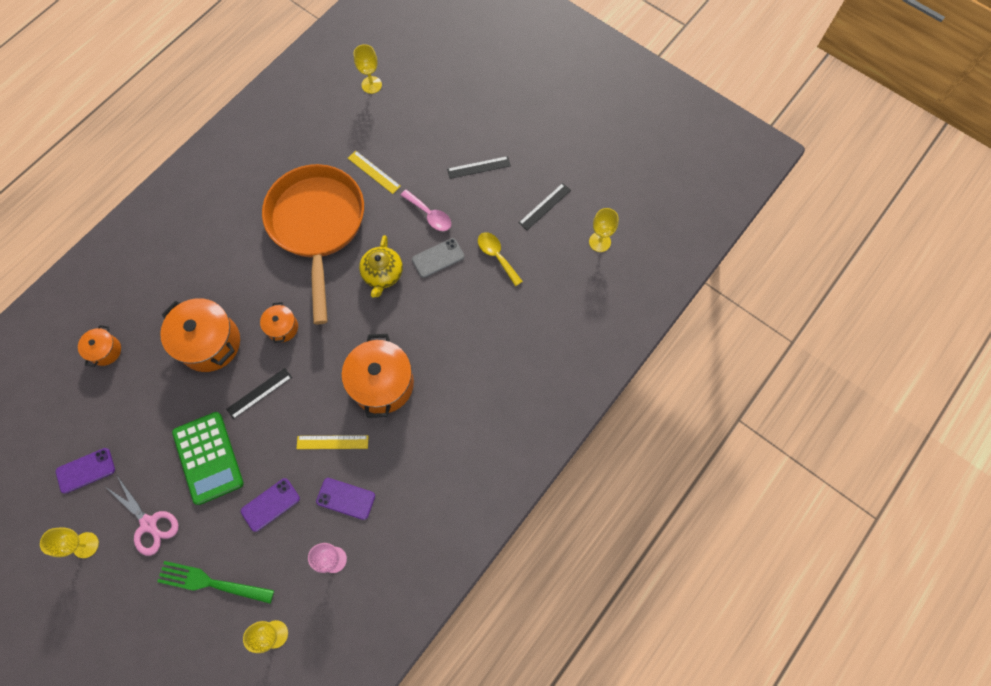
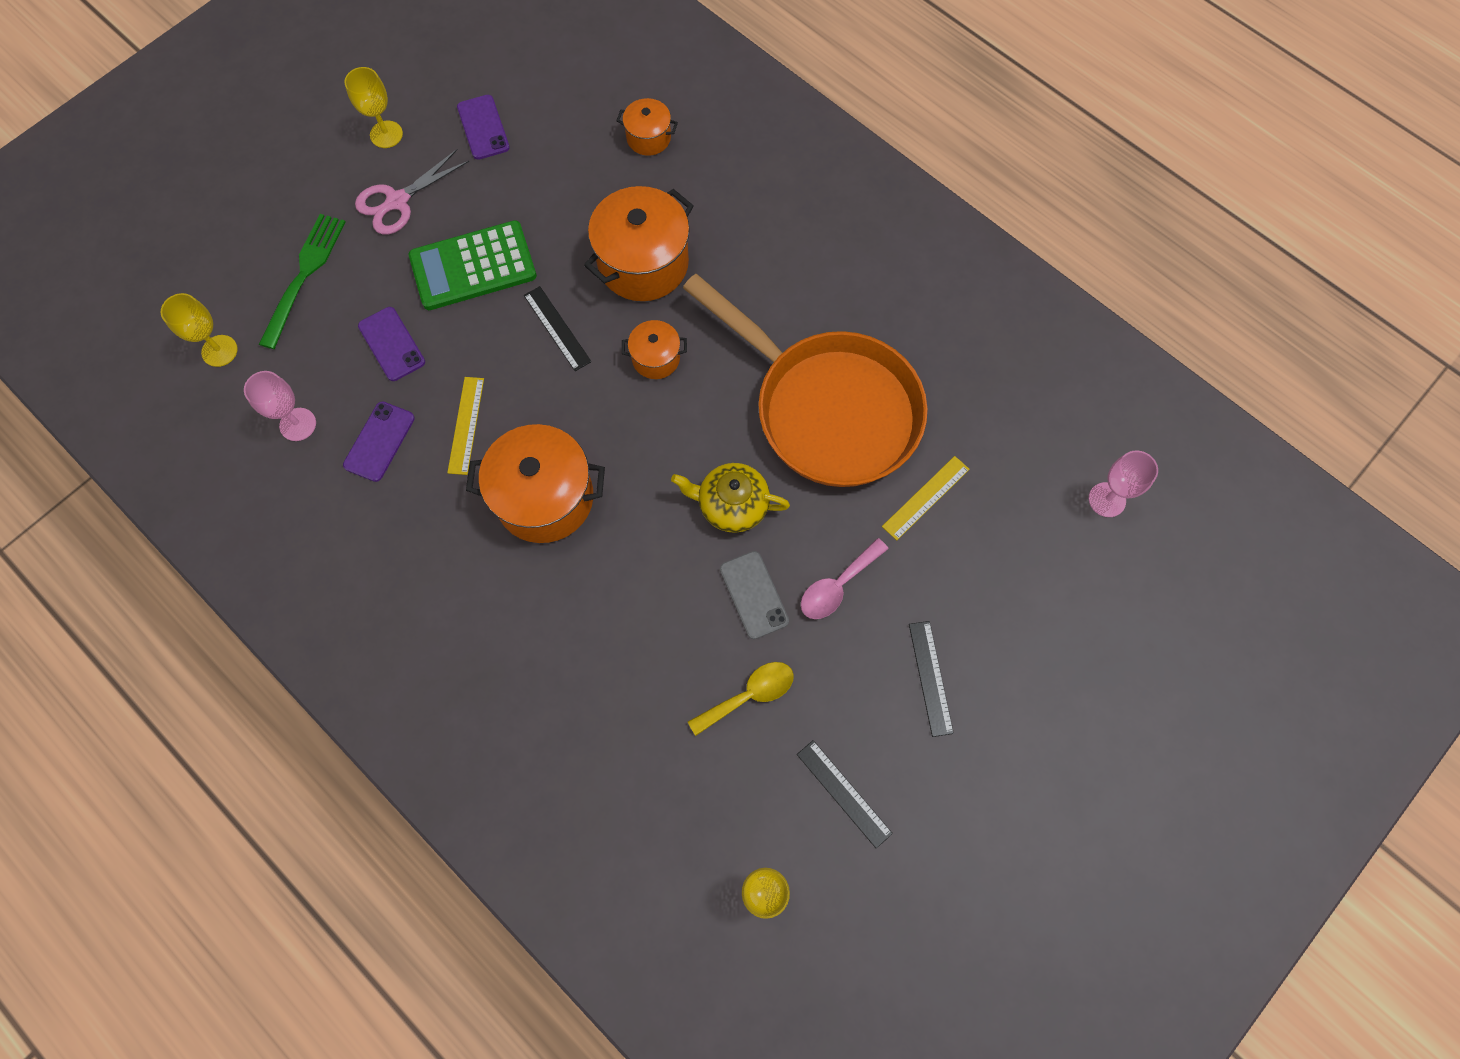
camera: 95 degrees right, 0 degrees up
(317, 226) = (827, 408): orange pan -> orange pan turned 45 degrees clockwise
(371, 85) = (1107, 500): yellow goblet -> pink goblet

